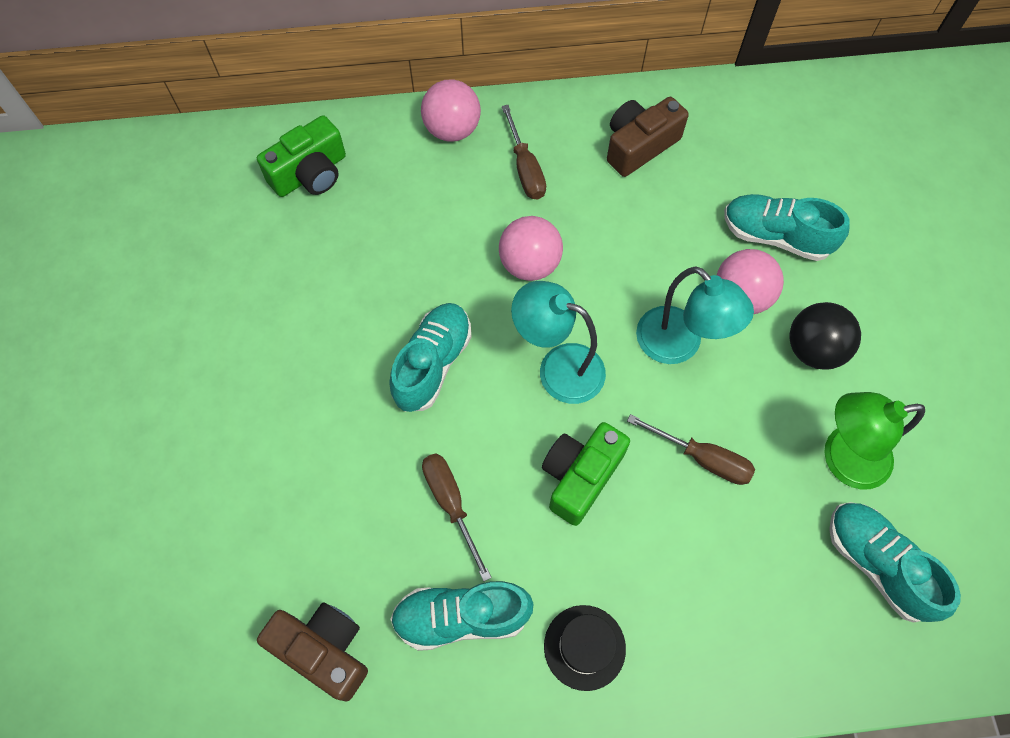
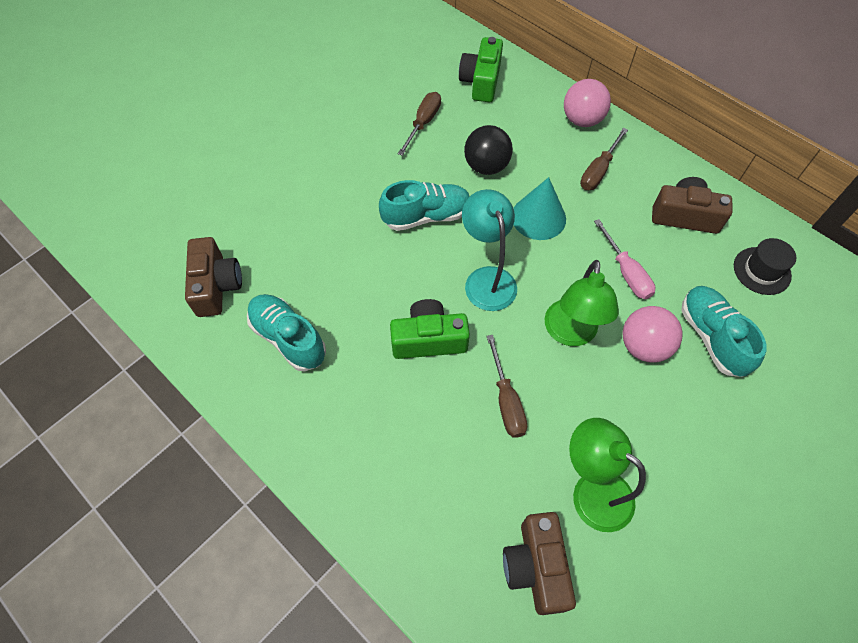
camera: 50 degrees right, 5 degrees down
(310, 173) = (481, 81): green camera -> green camera turned 90 degrees clockwise
(451, 504) = (350, 285): brown screwdriver -> brown screwdriver (423, 123)
(529, 264) = (538, 217): pink ball -> turquoise cone
(584, 647) = (323, 417): black hat -> black hat (762, 271)
(655, 244) = (626, 272): none -> pink screwdriver
(679, 345) = (570, 333): turquoise lamp -> green lamp
(813, 349) = (653, 417): black ball -> black ball (486, 166)
(877, 564) = (535, 567): turquoise shoe -> brown camera

